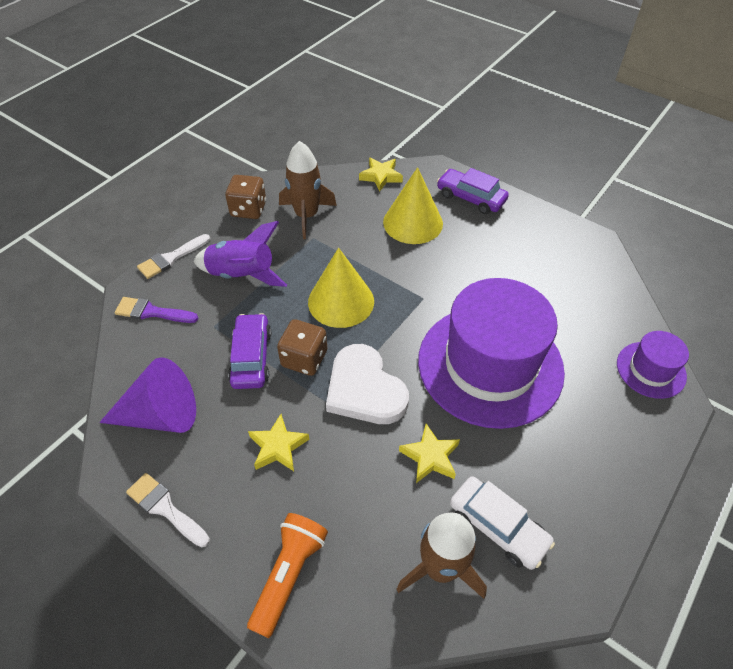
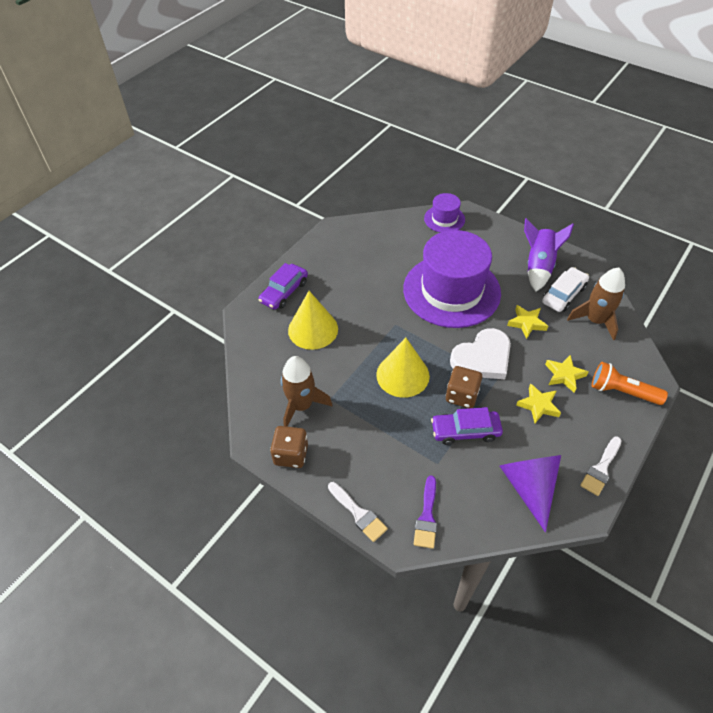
camera: 90 degrees left, 0 degrees up
(242, 275) = (378, 449): purple rocket -> purple rocket (538, 267)
(381, 176) = (251, 351): yellow star -> yellow star (564, 375)

